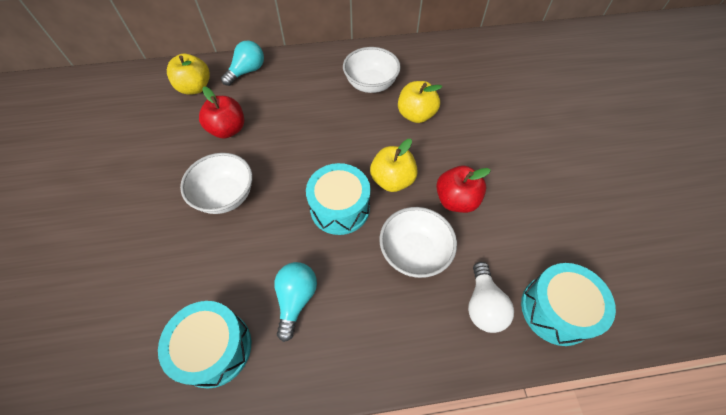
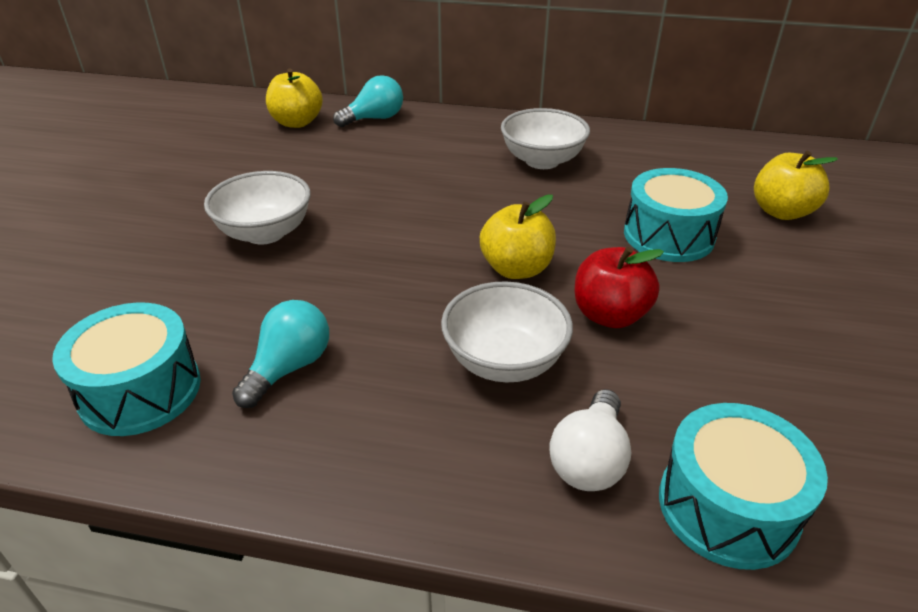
camera: 20 degrees right, 20 degrees down
(228, 129) = (312, 169): red apple -> none
(340, 208) = (417, 281): turquoise drum -> turquoise drum (668, 235)
(416, 115) = (595, 205): yellow apple -> yellow apple (781, 212)

